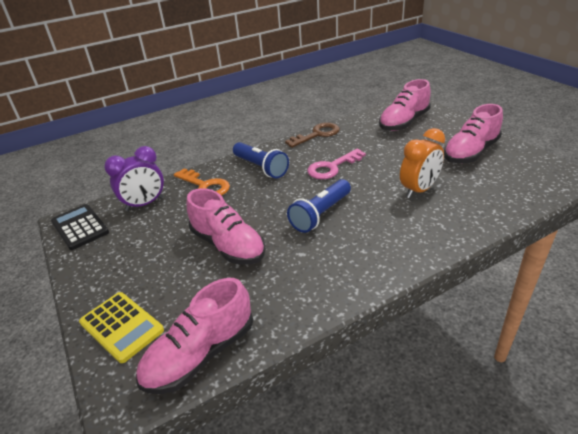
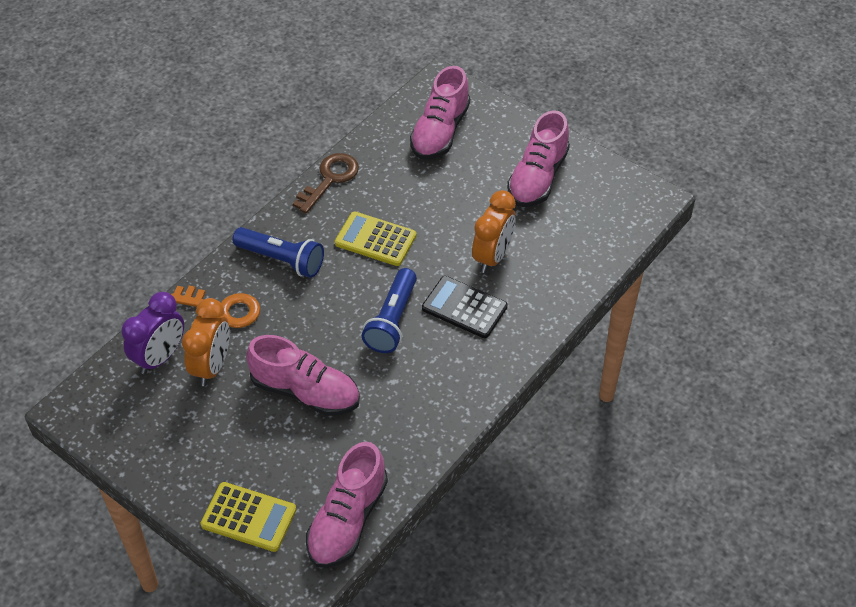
camera: 25 degrees left, 15 degrees up
(80, 227) = (98, 413): black calculator -> black calculator (464, 308)
(173, 216) = (212, 366): none -> orange clock
(332, 167) = (375, 239): pink key -> yellow calculator

